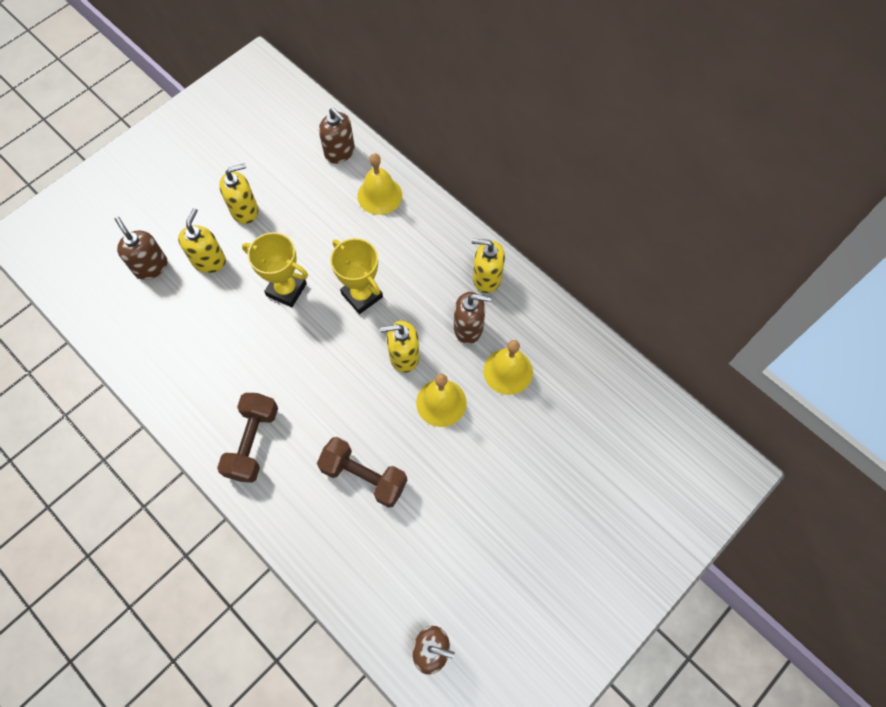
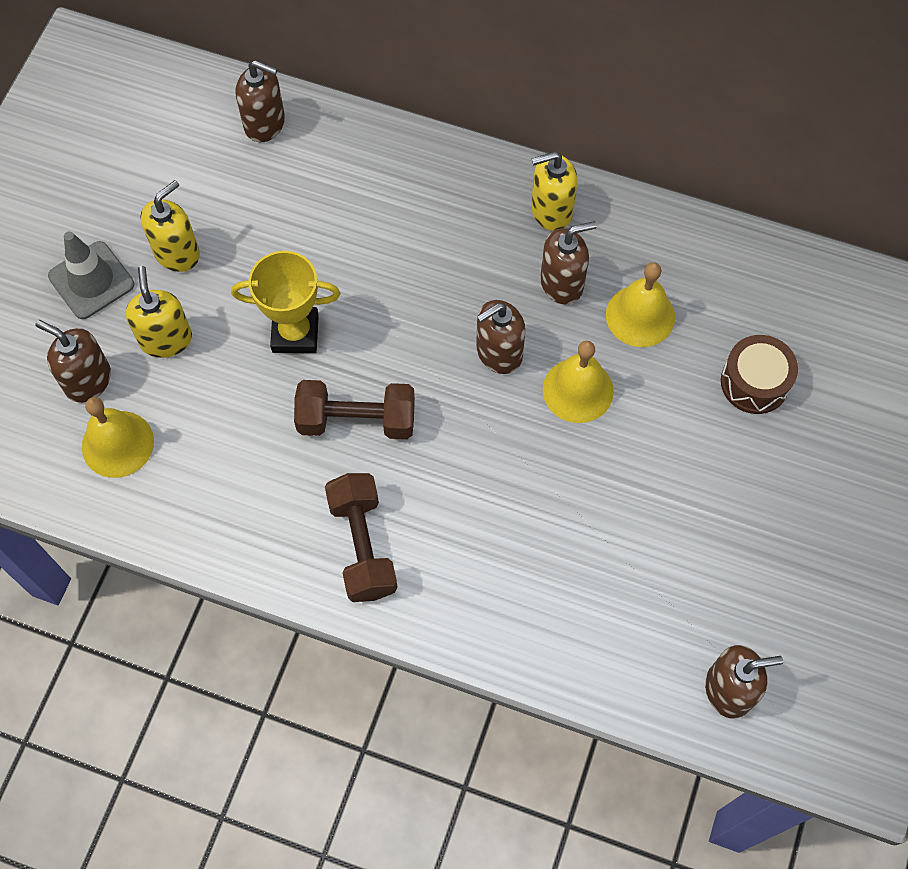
camera: 25 degrees left, 0 degrees up
(186, 207) = (91, 280): none -> grey traffic cone
(362, 295) = (401, 299): yellow trophy -> none
(364, 476) = (531, 523): brown dumbbell -> brown dumbbell (357, 420)
(379, 195) = (351, 160): yellow bell -> yellow bell (117, 444)
(404, 356) = (498, 353): yellow soap dispenser -> brown soap dispenser
(560, 449) = (754, 382): none -> brown drum

